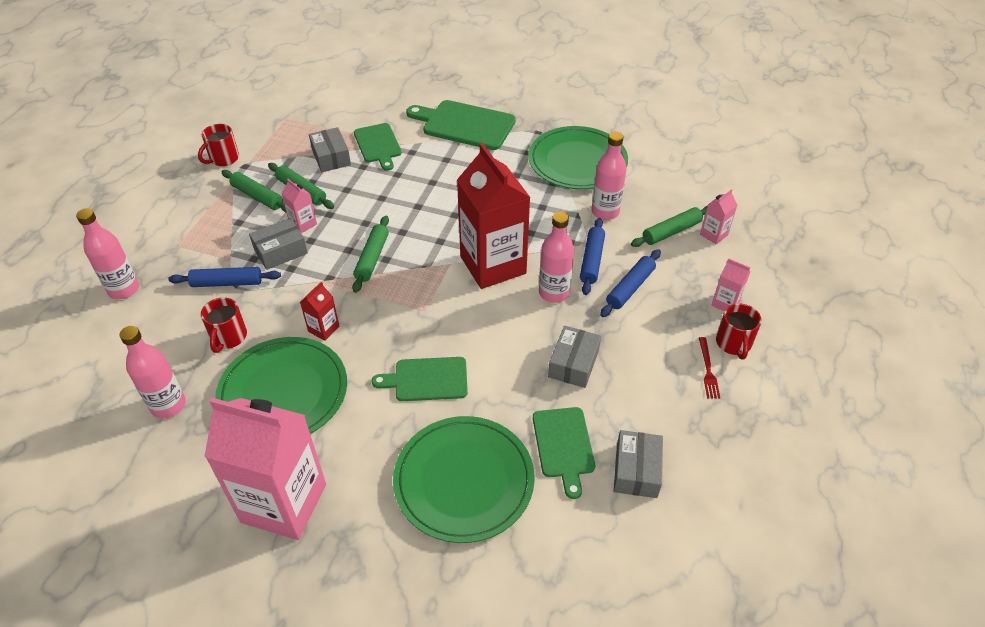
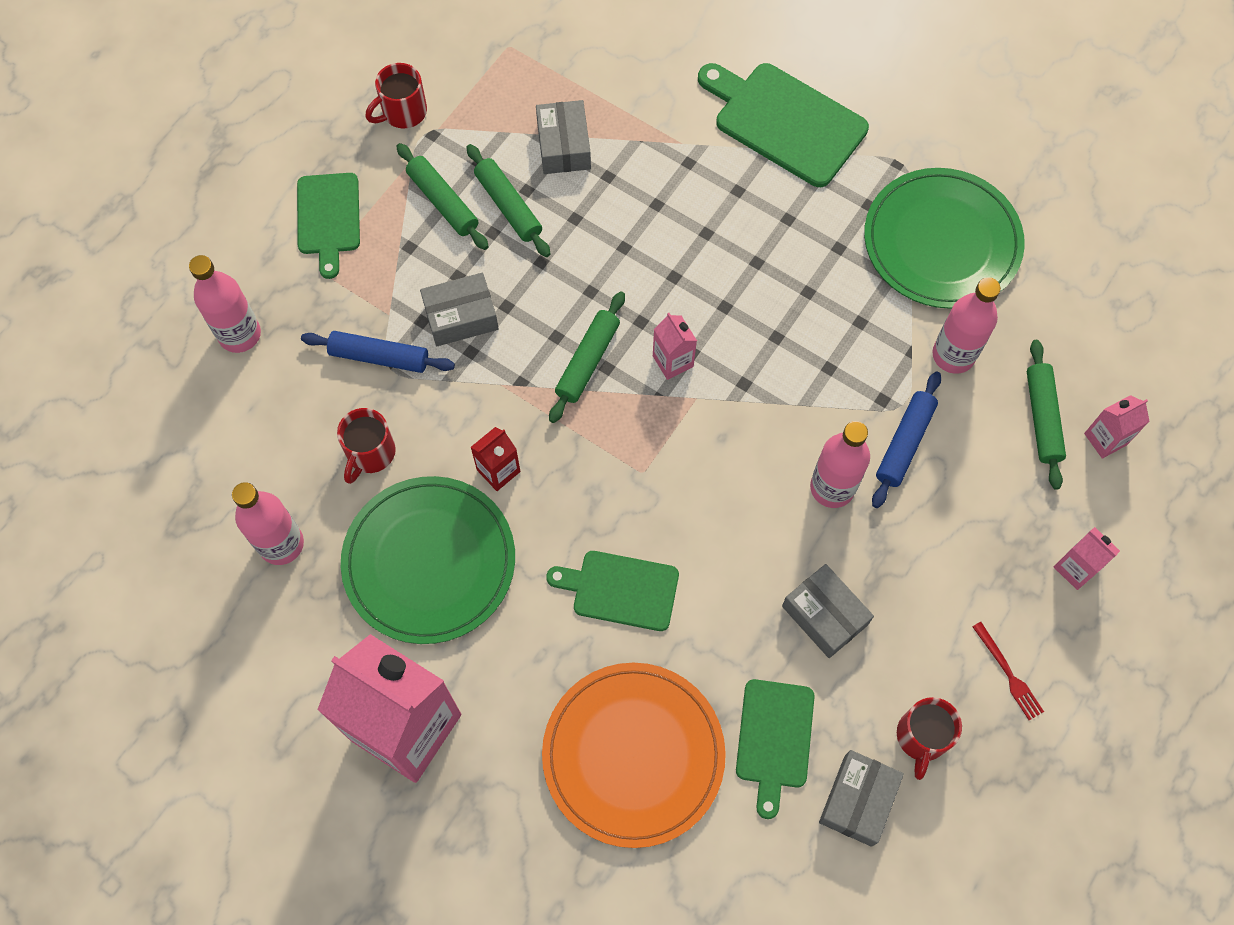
camera: 15 degrees right, 20 degrees up
(303, 224) = (500, 272): pink carton -> pink carton (673, 361)
(378, 145) = (640, 136): green cutting board -> green cutting board (328, 218)
(464, 480) = (633, 755): green plate -> orange plate
(493, 265) = (758, 416): red carton -> none
(573, 364) = (824, 615): grey box -> grey box turned 75 degrees counterclockwise
(630, 288) = (945, 506): blue rolling pin -> none
(671, 232) = (1042, 418): green rolling pin -> green rolling pin turned 75 degrees counterclockwise
(708, 370) = (1008, 674): red fork -> red fork turned 45 degrees counterclockwise
(733, 344) = (1061, 640): red mug -> red mug (921, 737)

